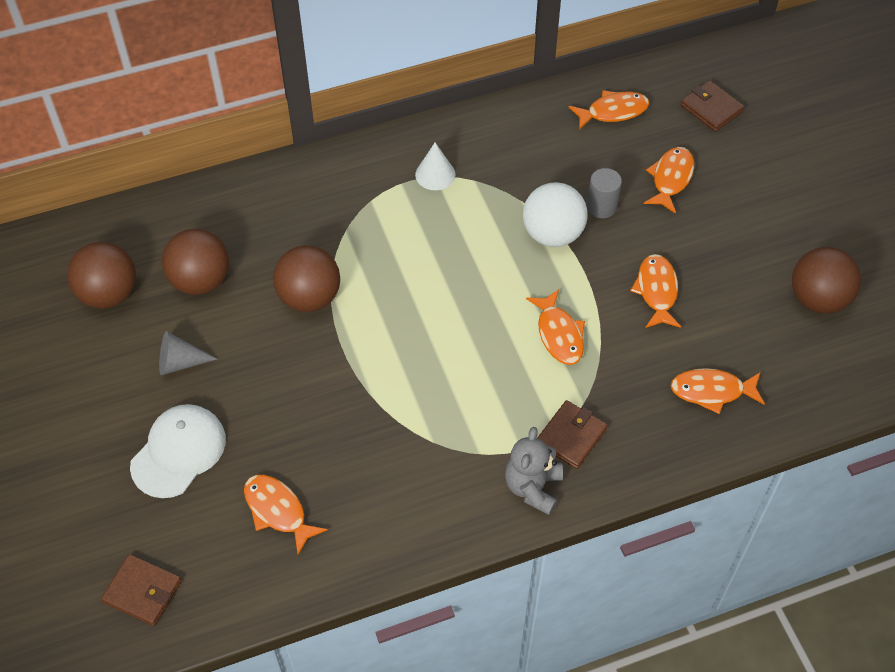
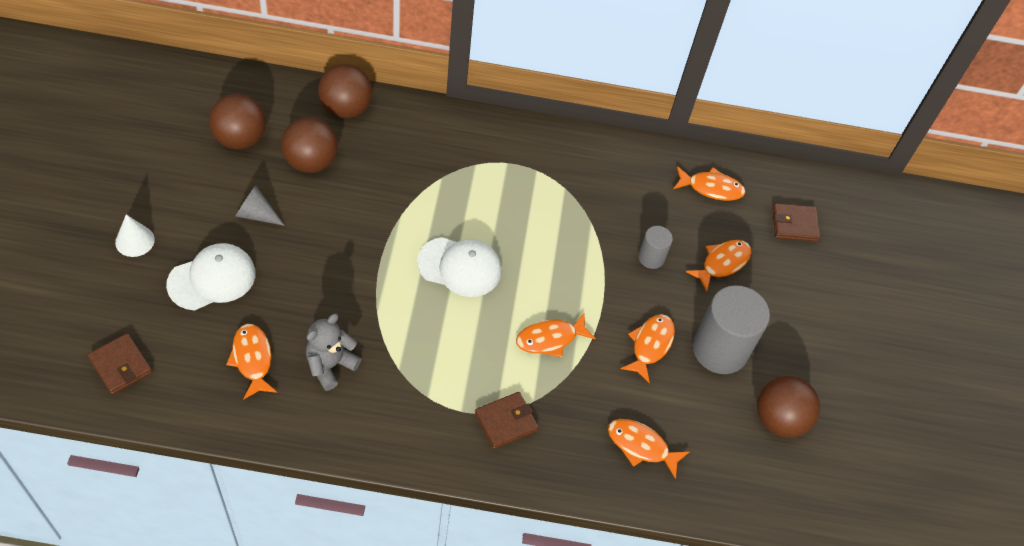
camera: 20 degrees right, 0 degrees up
(309, 297) = (381, 214): brown ball -> brown ball (346, 108)
(424, 309) = (460, 267): none -> white cap
(435, 174) = (537, 169): white cone -> white cone (135, 241)
(533, 487) = (450, 444): grey teddy bear -> grey teddy bear (330, 365)
(552, 234) = (597, 259): white ball -> none
(559, 334) = (550, 339): orange fish -> orange fish turned 60 degrees clockwise
(711, 108) = (794, 224): brown wallet -> brown wallet turned 75 degrees counterclockwise
(722, 261) = (720, 349): none -> grey cylinder

